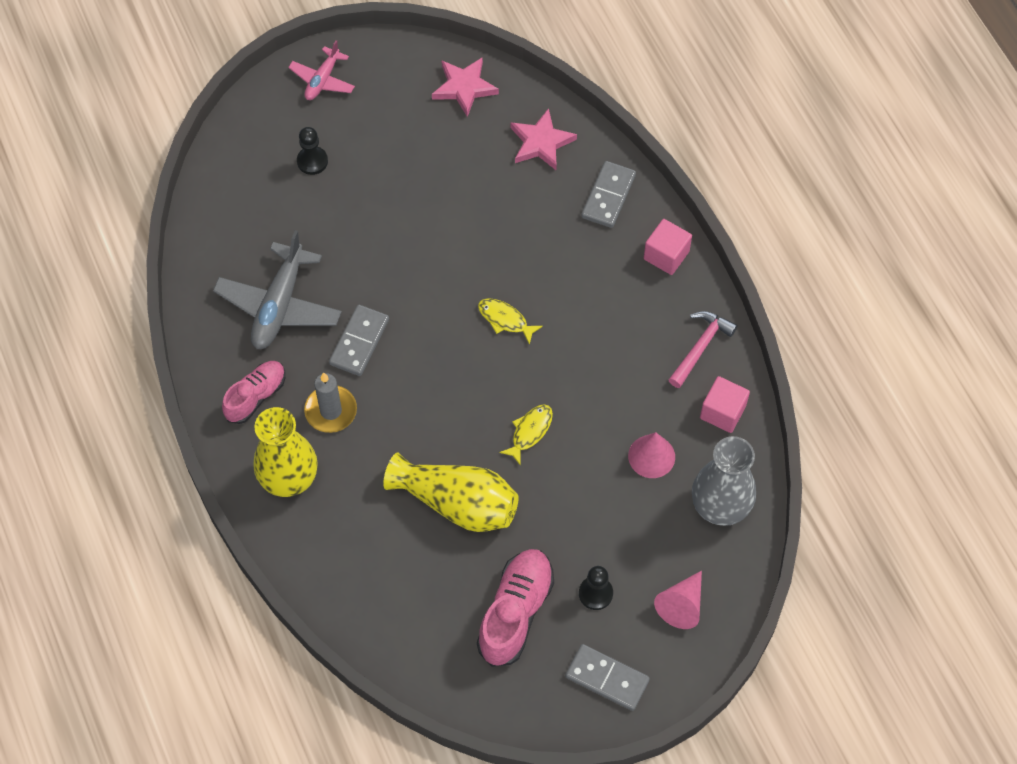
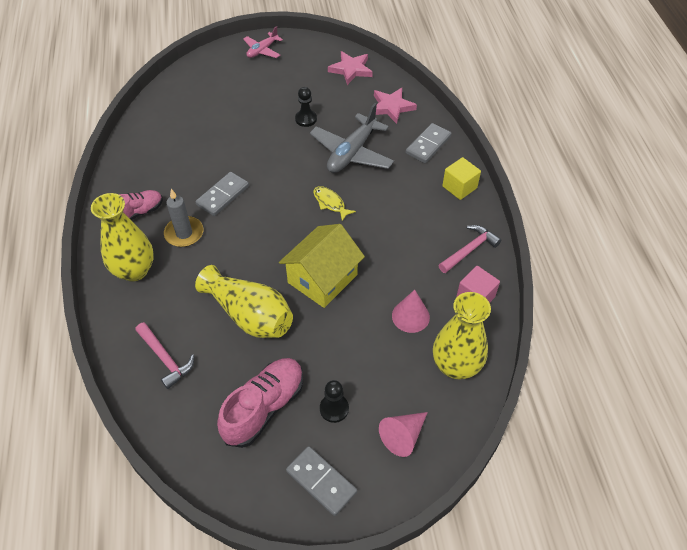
camera: 15 degrees right, 10 degrees down
(279, 305) = (178, 163): grey plane -> grey plane (352, 153)
(312, 161) = (237, 90): black pawn -> black pawn (306, 119)
(377, 583) = (165, 359): none -> pink hammer
(530, 432) = (322, 278): yellow fish -> yellow house
(666, 255) = (459, 187): pink cube -> yellow cube
(720, 506) = (456, 366): grey vase -> yellow vase

